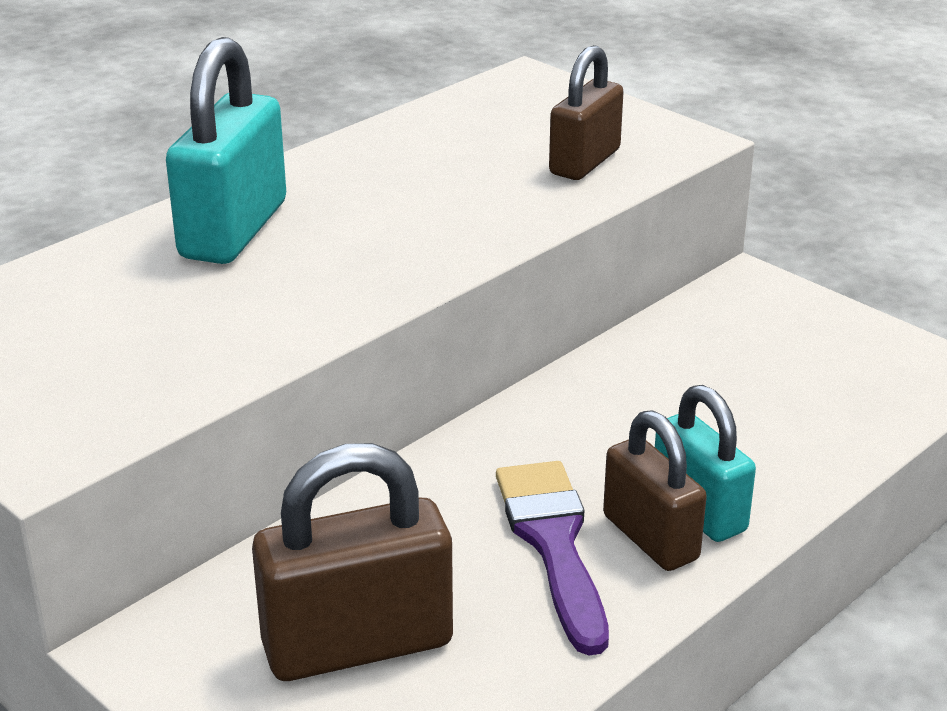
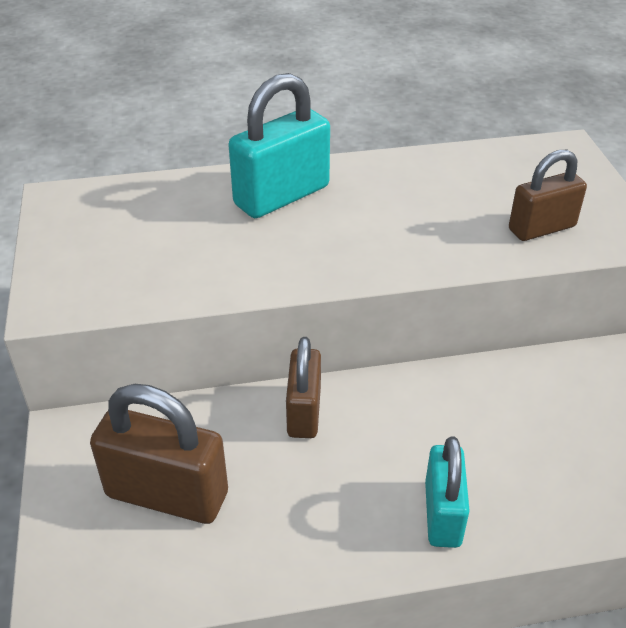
camera: 35 degrees right, 10 degrees up
(553, 543) = (332, 488): purple brush -> none
(650, 537) = (393, 517): brown padlock -> brown padlock (304, 412)

